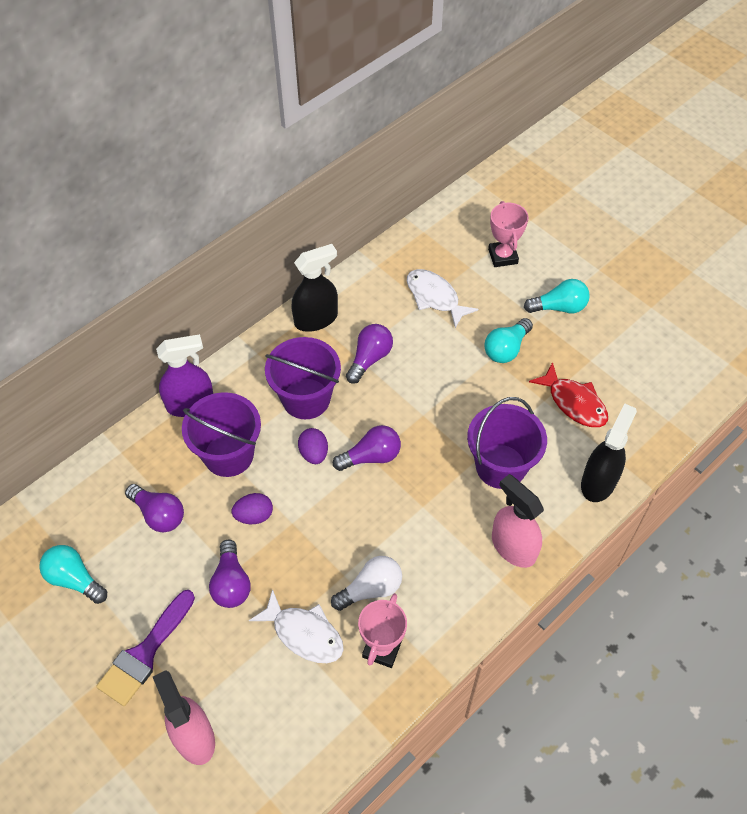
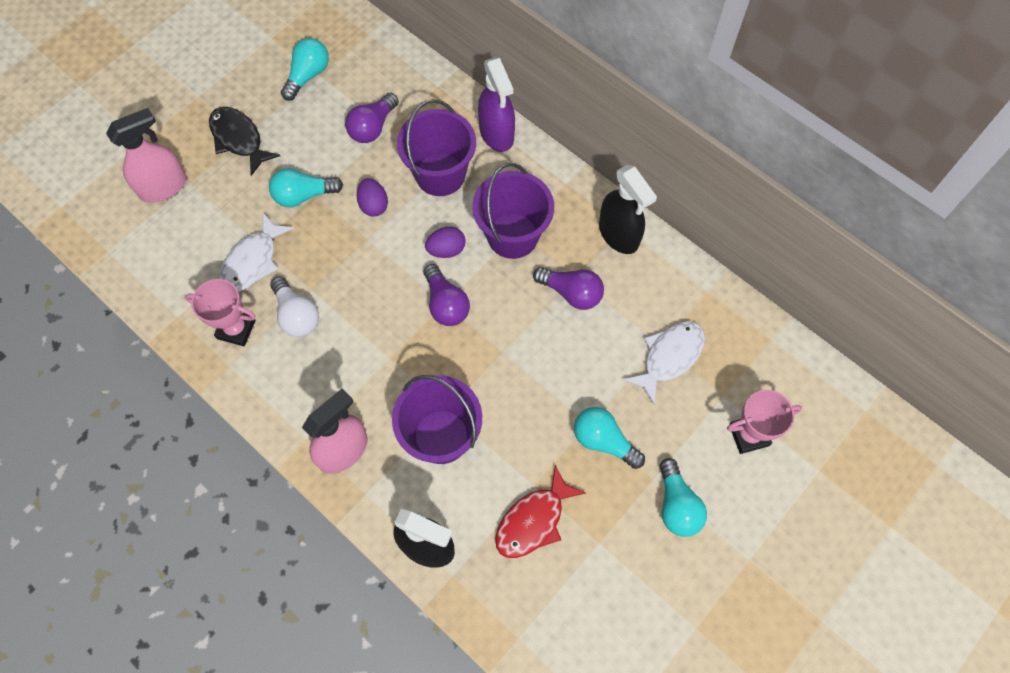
camera: 85 degrees right, 10 degrees up
(145, 653) = (239, 139): purple brush -> black fish
(231, 583) = (303, 195): purple light bulb -> turquoise light bulb

